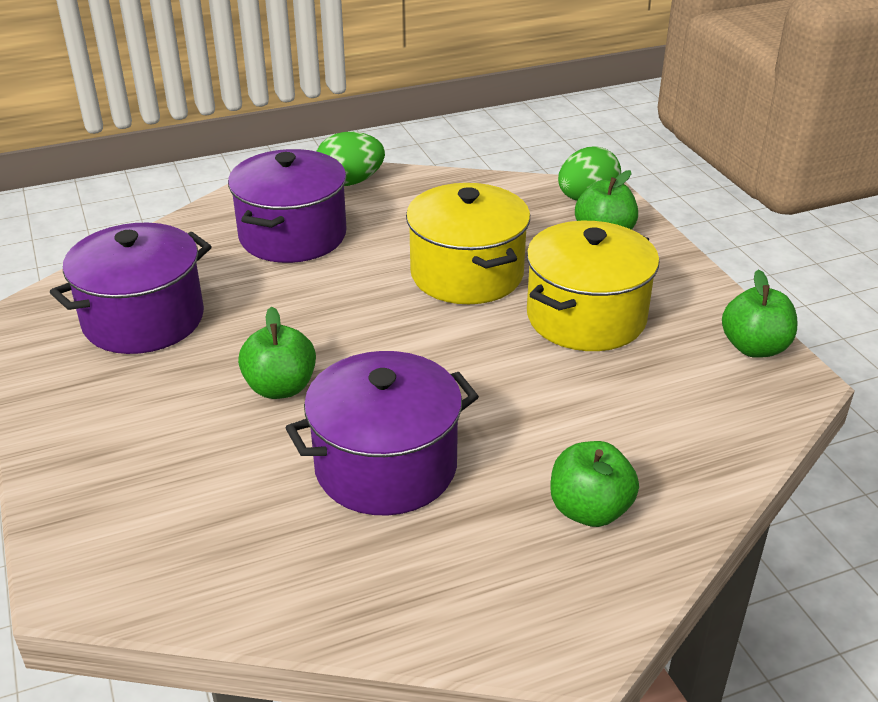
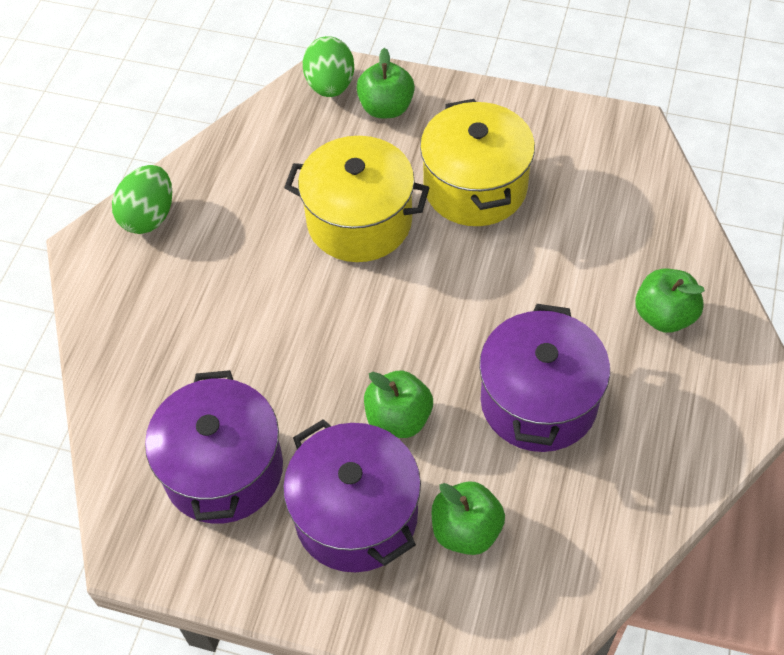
camera: 50 degrees left, 20 degrees up
(293, 235) = (195, 302): purple pot -> purple pot (356, 515)
(754, 347) = (585, 123): green apple -> green apple (466, 530)

